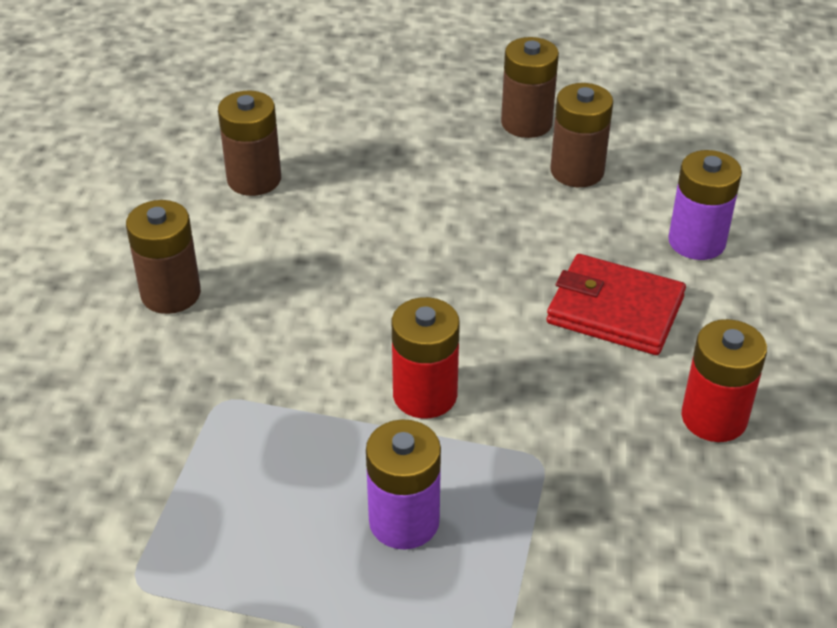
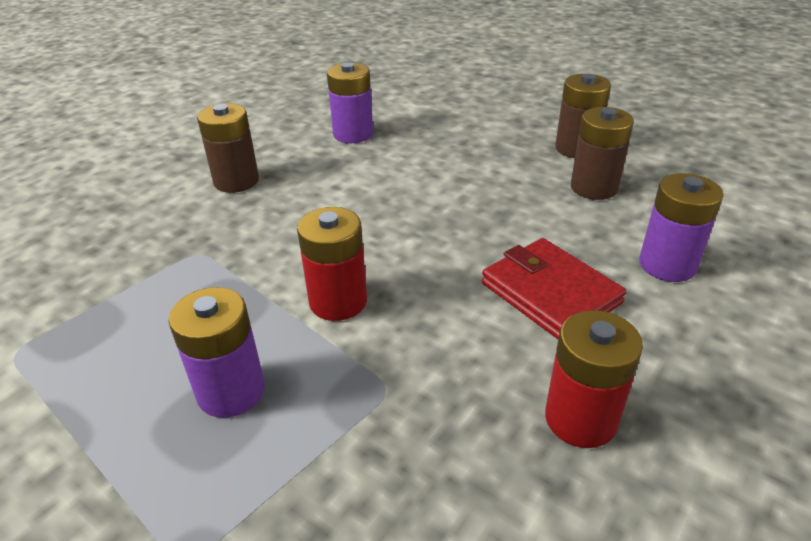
camera: 30 degrees right, 5 degrees down
(254, 179) = (353, 134): brown battery -> purple battery

